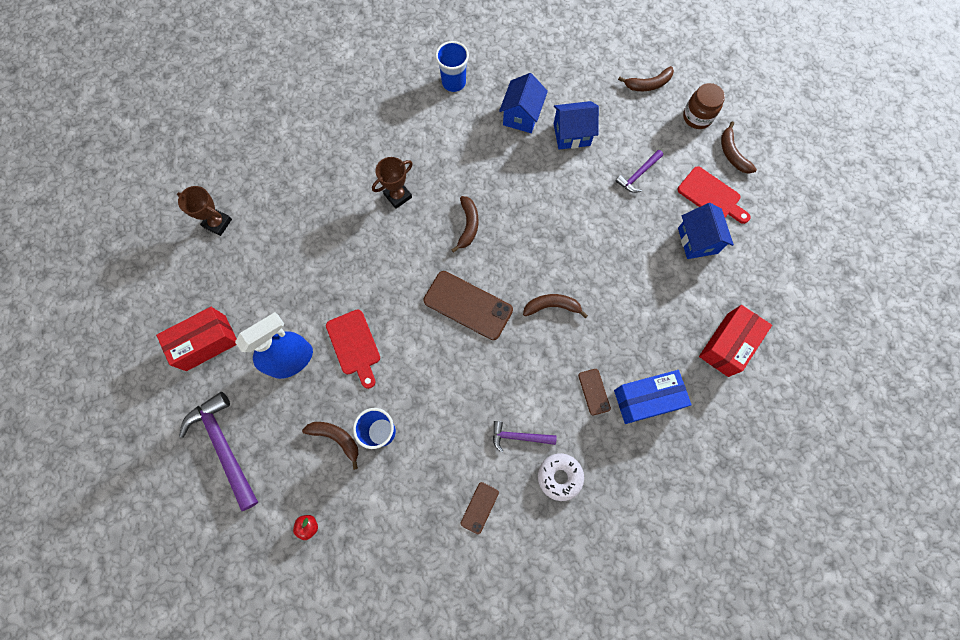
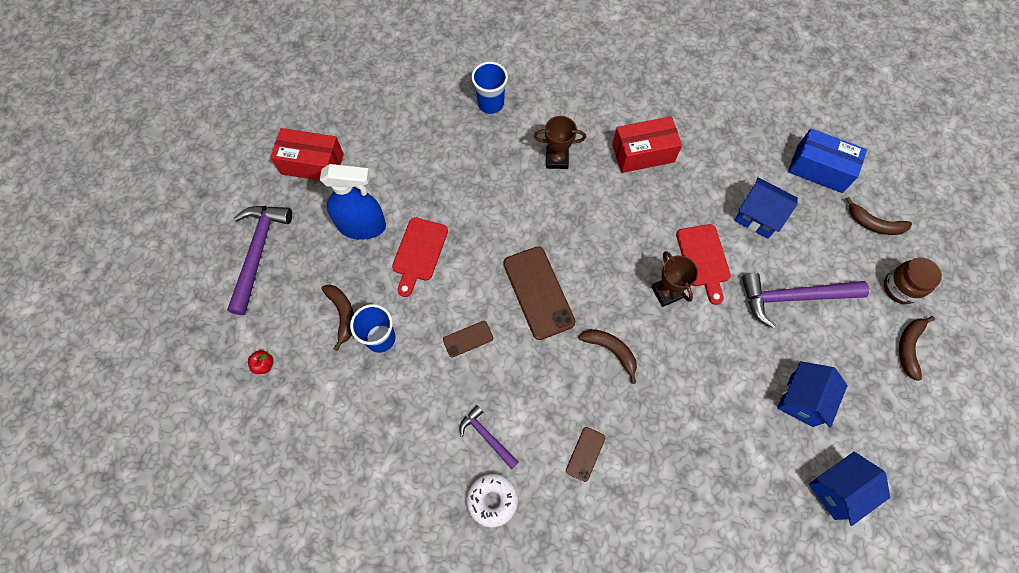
camera: 40 degrees right, 5 degrees down
(217, 223) = (398, 79): brown trophy -> brown trophy (667, 292)
(454, 82) = (686, 99): blue cup -> blue cup (490, 104)
(468, 225) = (595, 227): brown banana -> none
(479, 507) = (404, 466): brown phone -> brown phone (468, 339)
(521, 116) = (724, 168): blue house -> blue house (837, 490)
(638, 174) = (793, 297): purple hammer -> purple hammer, size x1.83
(646, 399) = (628, 501): blue box -> blue box (819, 169)
(711, 196) = (852, 370): red cutting board -> red cutting board (703, 259)
(727, 344) = (750, 517): red box -> red box (643, 153)

